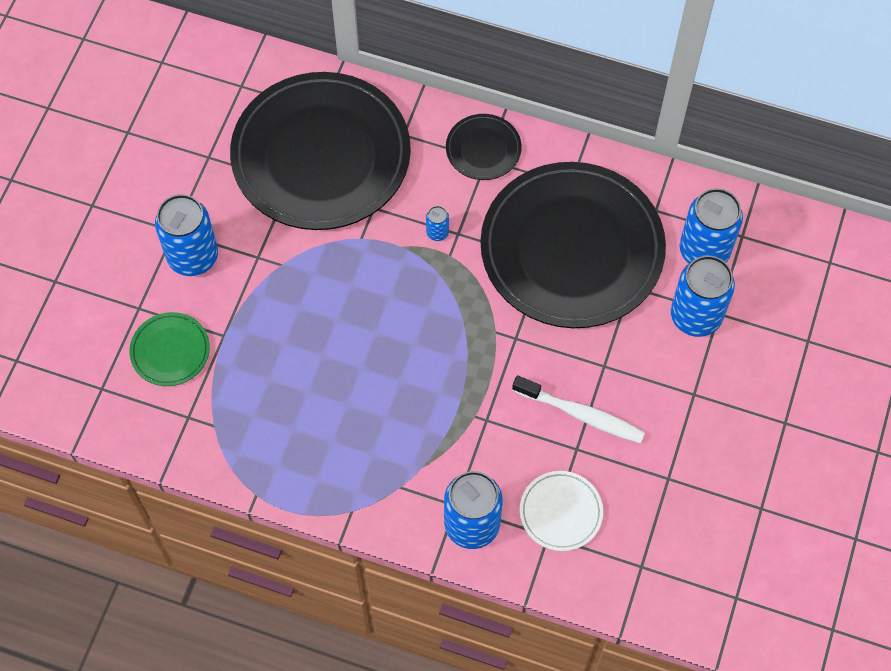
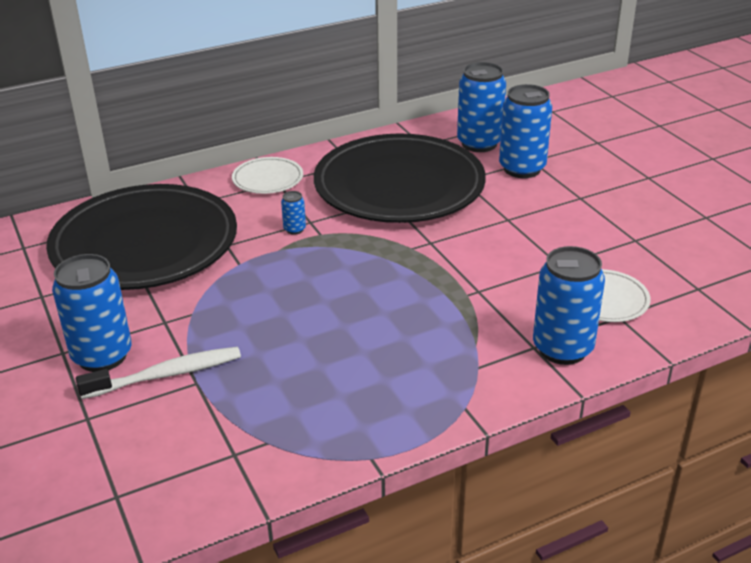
camera: 45 degrees left, 30 degrees down
(170, 351) = (157, 424): green plate -> none
(483, 149) = (268, 179): black plate -> white plate
(581, 414) = (534, 248): white toothbrush -> white toothbrush (167, 375)

